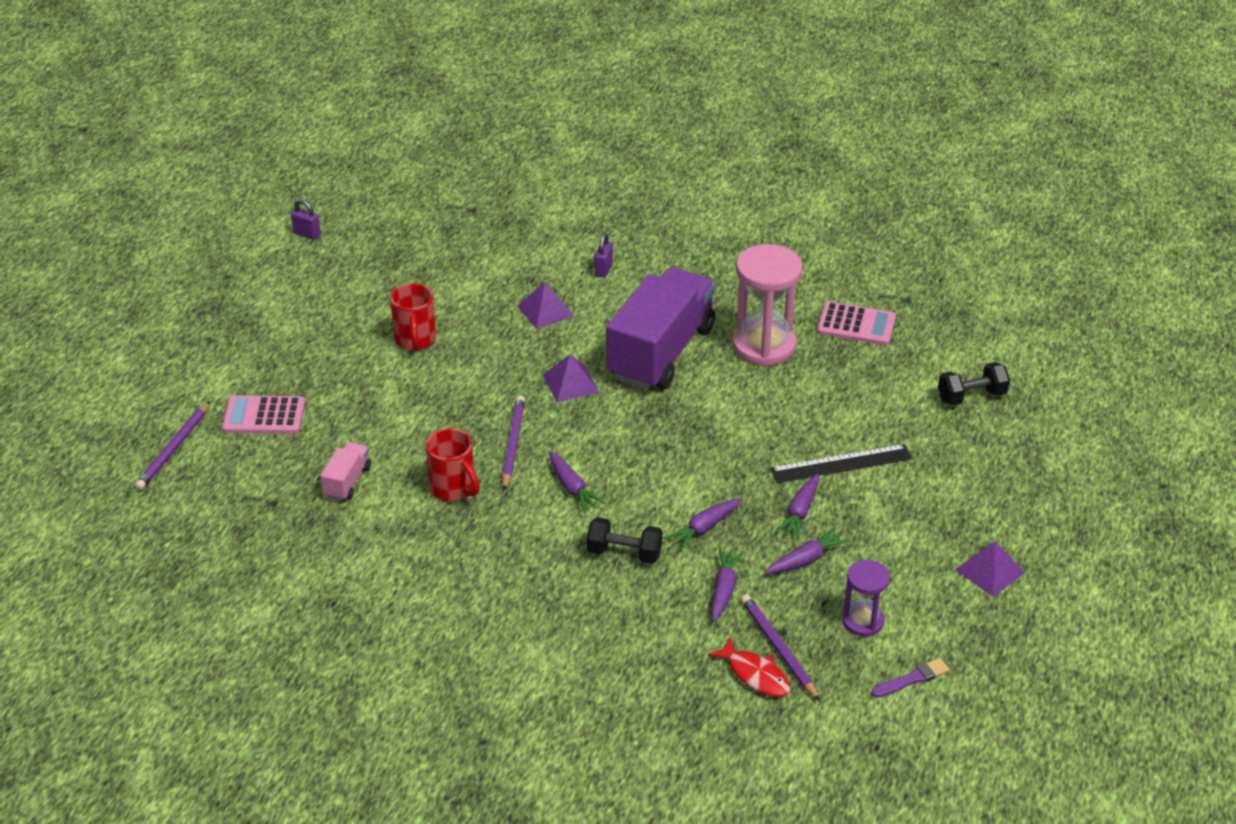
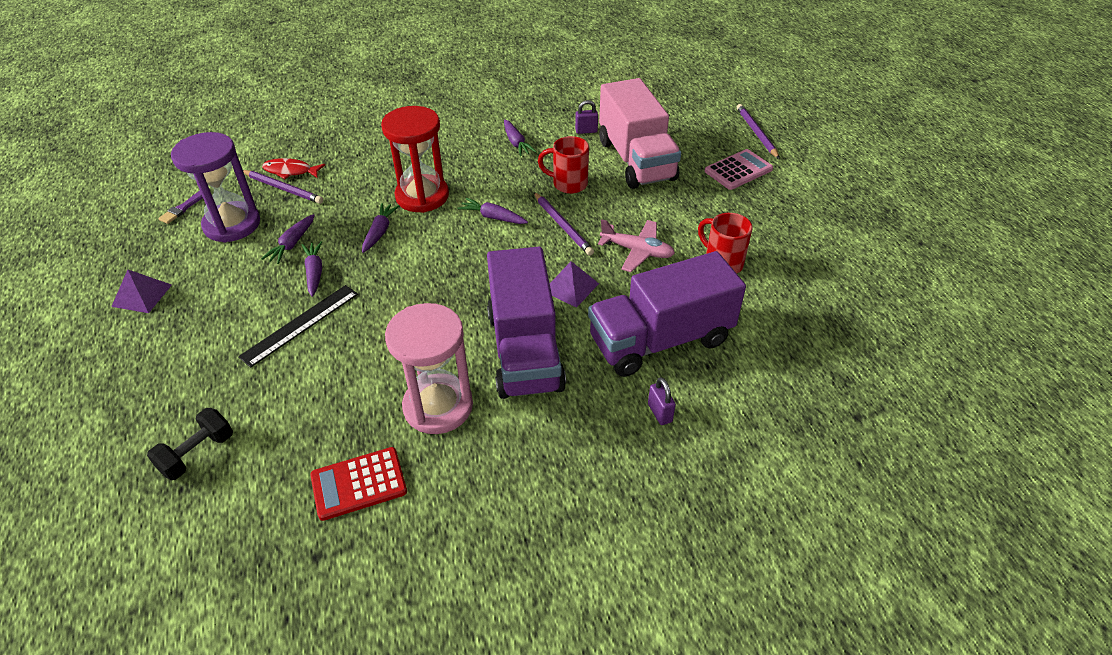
camera: 145 degrees right, 5 degrees up
(307, 234) = (935, 308): purple padlock -> purple padlock (586, 131)
(347, 482) = (636, 160): pink truck -> pink truck, size x2.35
(474, 385) = (637, 251): none -> pink plane
(545, 310) = (660, 340): purple pyramid -> purple truck
(624, 553) = (422, 196): black dumbbell -> red hourglass
(724, 589) = (340, 204): purple carrot -> purple carrot (516, 143)
(856, 325) = (359, 484): pink calculator -> red calculator
(863, 621) = (232, 224): purple hourglass -> purple hourglass, size x1.79

